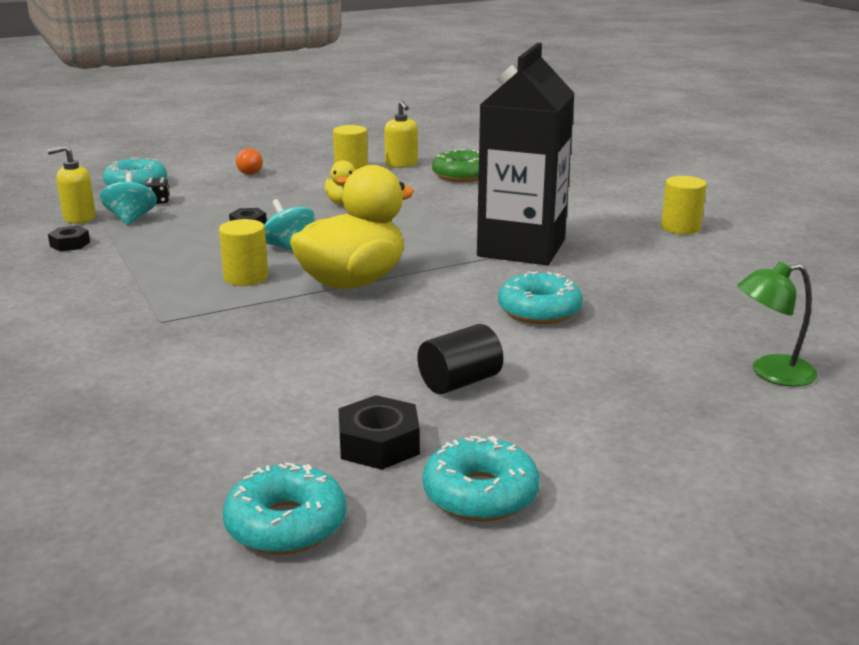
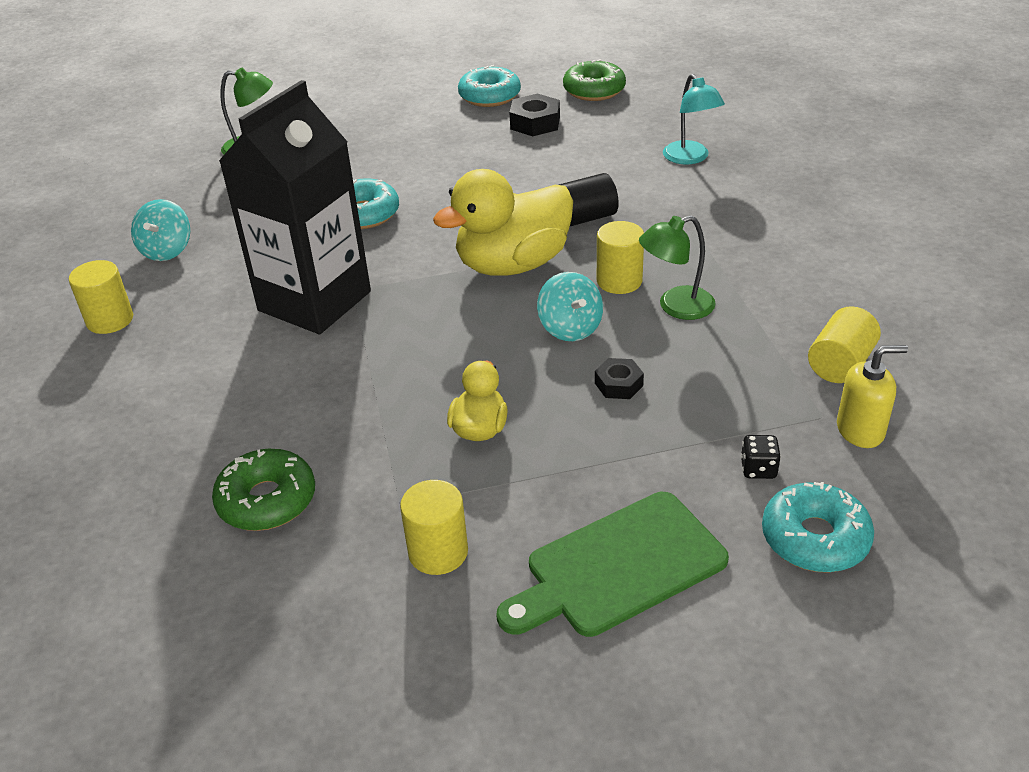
camera: 165 degrees left, 15 degrees up
(70, 244) = (840, 364): black nut -> yellow cylinder
(131, 219) = (783, 418): turquoise spinning top -> turquoise spinning top (167, 250)
(138, 403) = (690, 158): none -> turquoise lamp
(195, 265) = (676, 307): none -> green lamp
(250, 172) = (618, 567): orange light bulb -> green cutting board
(286, 524) = (594, 90): turquoise donut -> green donut
(401, 164) = (342, 564): yellow soap dispenser -> none
(460, 382) = (466, 157): black cylinder -> black cylinder (585, 218)

